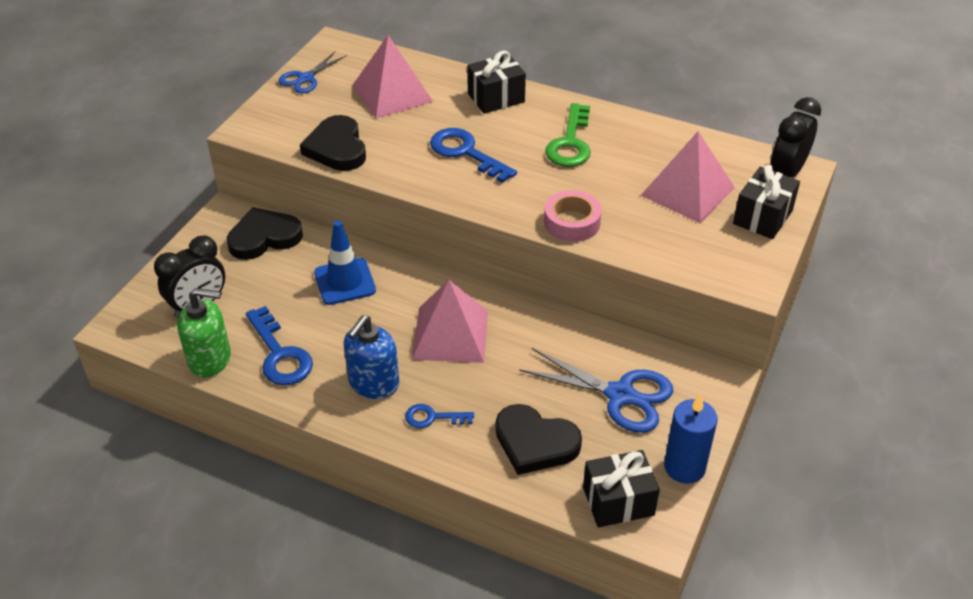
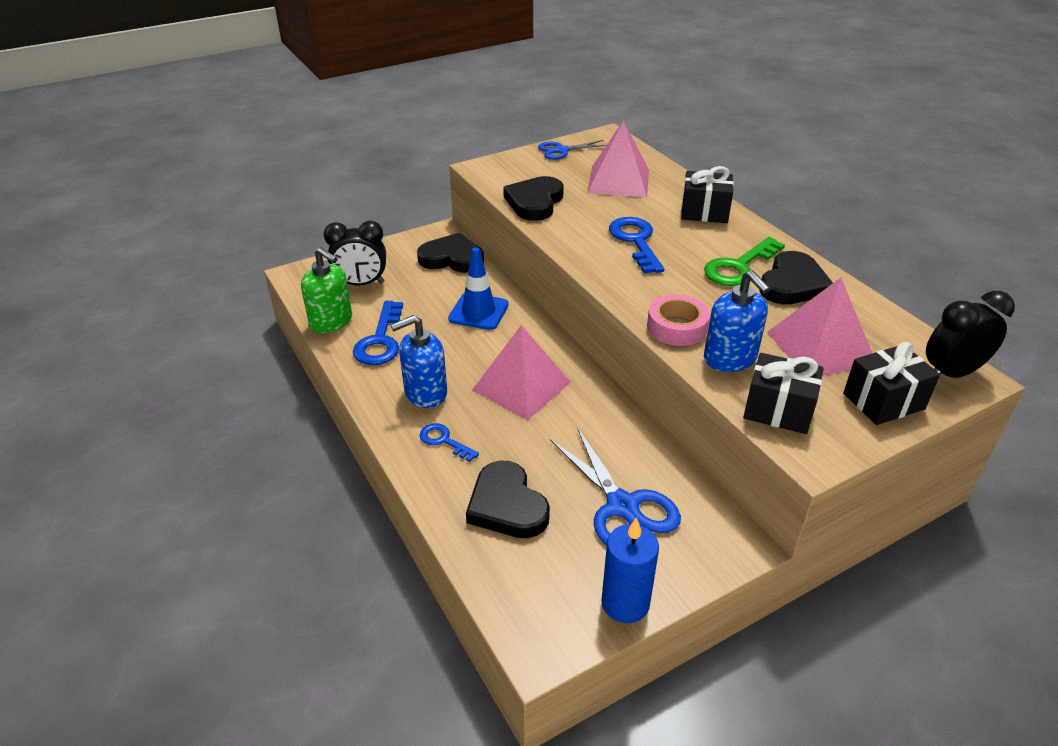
camera: 35 degrees right, 5 degrees down
(618, 501) = (532, 597): black gift -> black gift (778, 410)
(623, 141) = (792, 284): none -> black heart
(634, 232) = (730, 358): none -> blue soap dispenser

